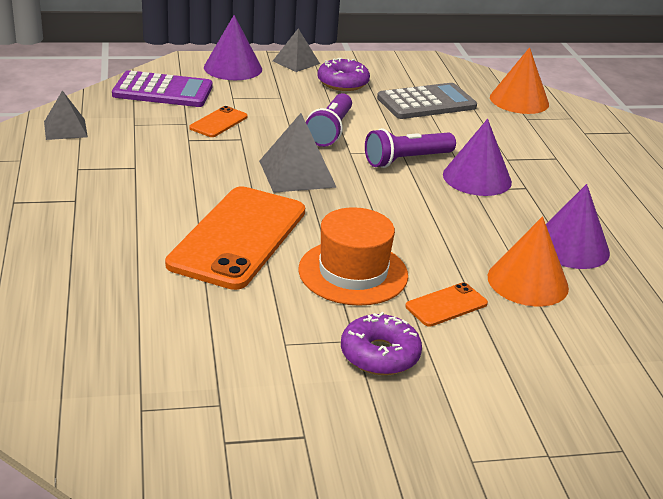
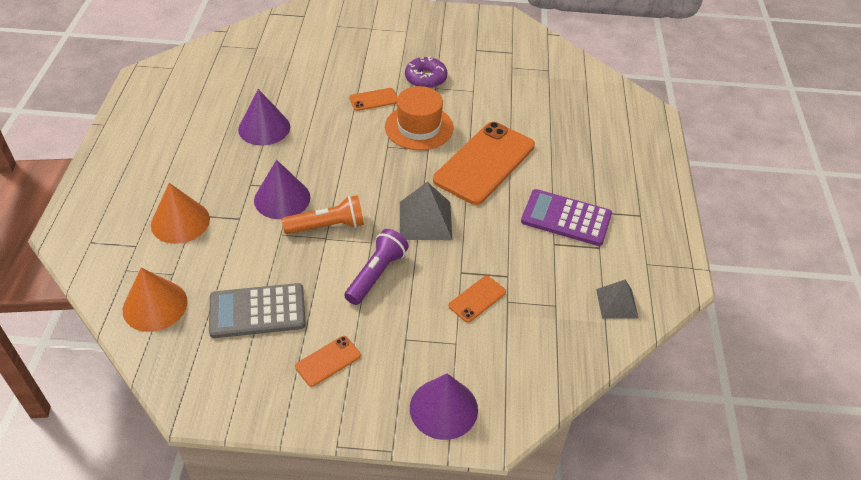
camera: 165 degrees left, 15 degrees up
(163, 91) = (527, 363): purple calculator -> purple calculator (566, 218)
(296, 62) = (364, 416): grey pyramid -> none
(343, 83) = (328, 361): purple donut -> orange phone
(406, 160) = (327, 226): purple flashlight -> orange flashlight
(527, 282) = (314, 107): orange cone -> orange cone (180, 222)

